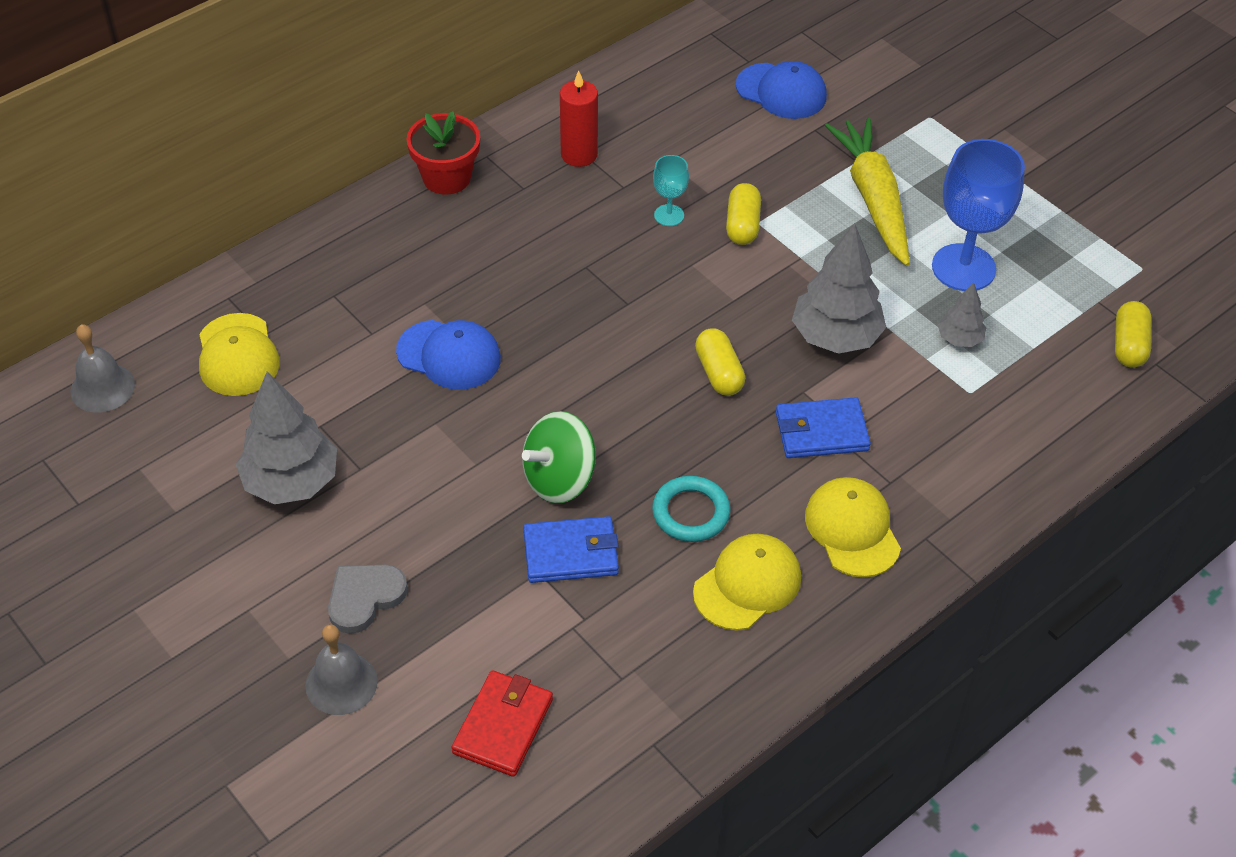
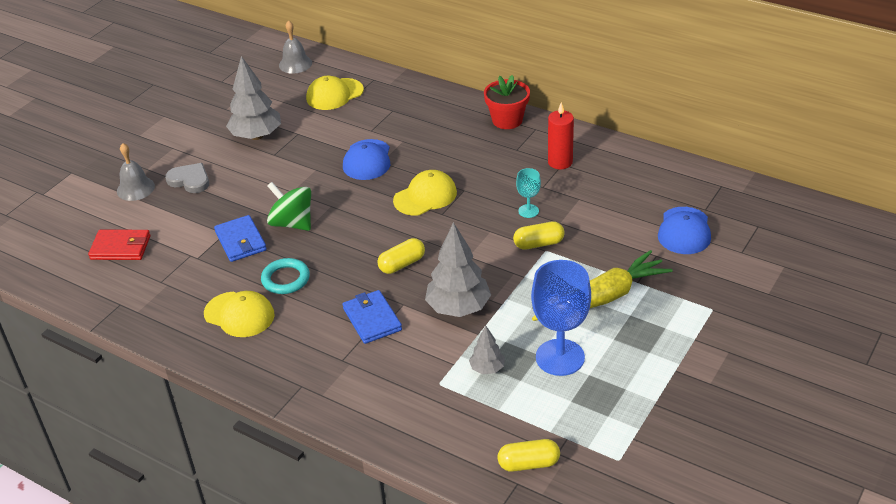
camera: 75 degrees right, 10 degrees down
(852, 529) = (296, 350): yellow cap -> yellow cap (425, 196)

